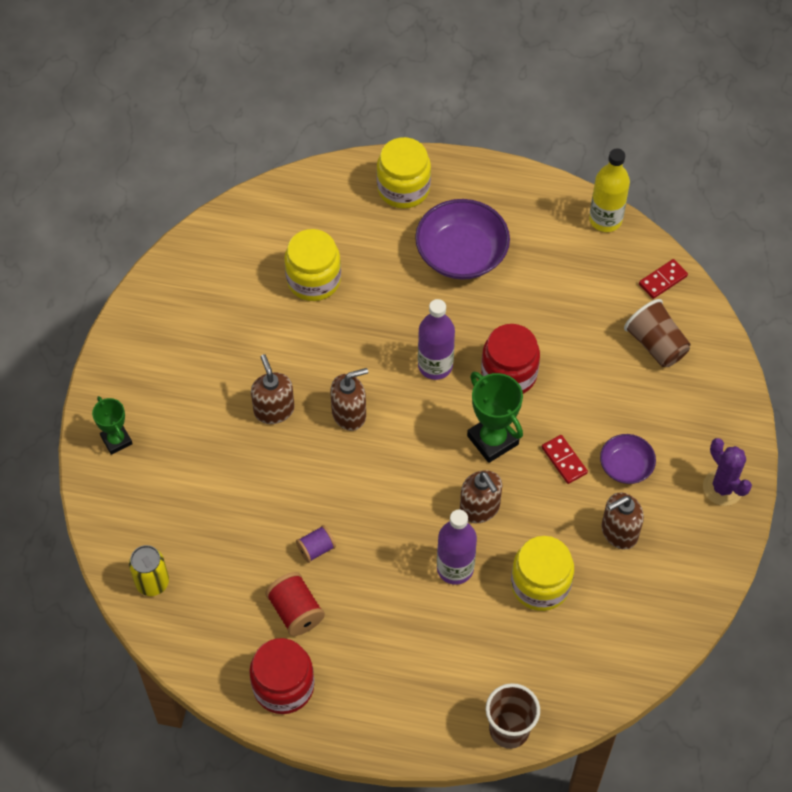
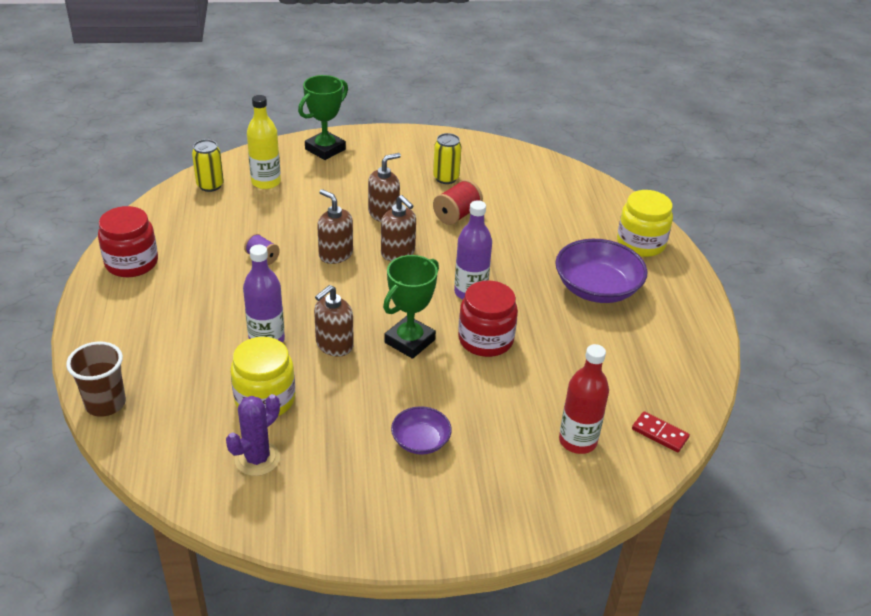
camera: 70 degrees right, 20 degrees down
(116, 440) = (325, 149): green trophy -> green trophy, size x1.56
(224, 329) = (446, 178): none -> yellow can
(296, 611) = (201, 257): red spool -> red spool (457, 215)
(313, 280) = (517, 212): yellow jar -> none
(564, 460) = (408, 393): red domino -> none
(605, 219) = (702, 377): yellow bottle -> yellow bottle (266, 182)
(619, 532) = (341, 448): brown soap dispenser -> brown soap dispenser (335, 254)
(656, 344) = (577, 441): brown cup -> red bottle
(722, 488) = (426, 528): purple cactus -> purple cactus (257, 459)

